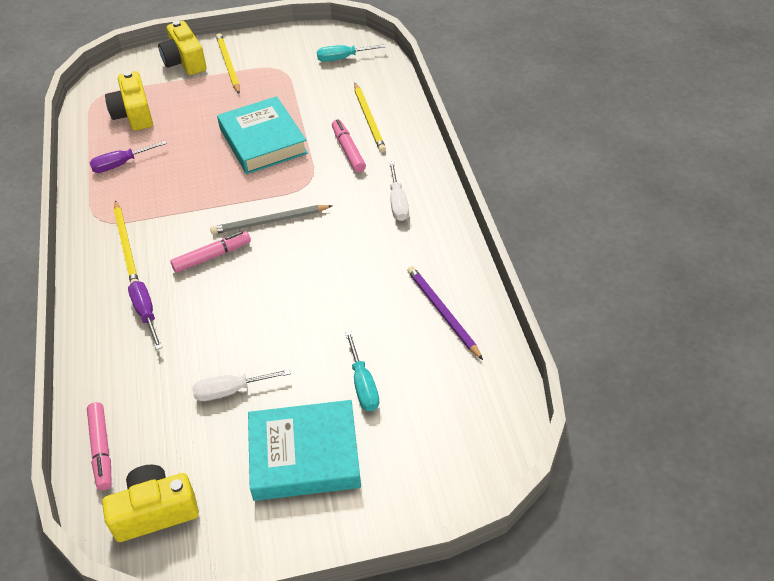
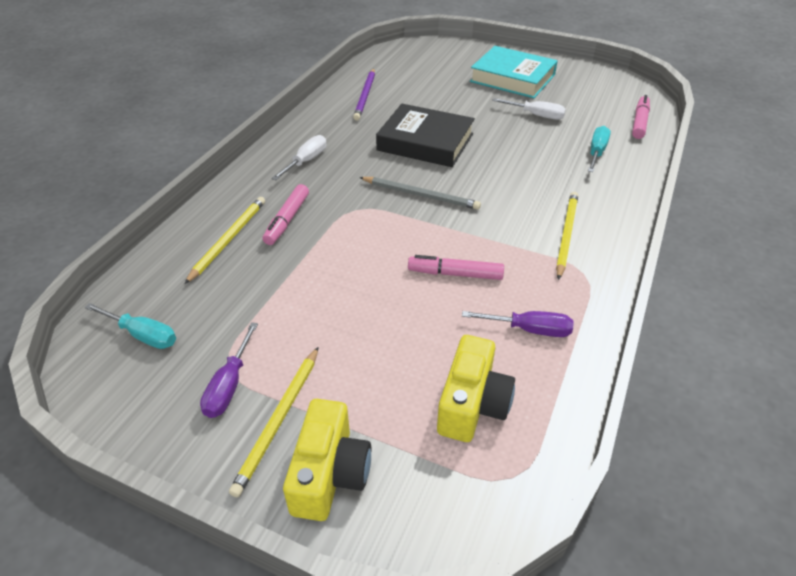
camera: 145 degrees left, 5 degrees down
(146, 314) = (573, 177): purple screwdriver -> purple screwdriver (229, 385)
(155, 512) = (614, 90): yellow camera -> none
(212, 256) = (492, 192): pink marker -> pink marker (455, 274)
(263, 141) = (352, 273): turquoise book -> none
(317, 281) = (425, 142): none -> black book
(363, 384) = (451, 88): turquoise screwdriver -> turquoise screwdriver (596, 152)

